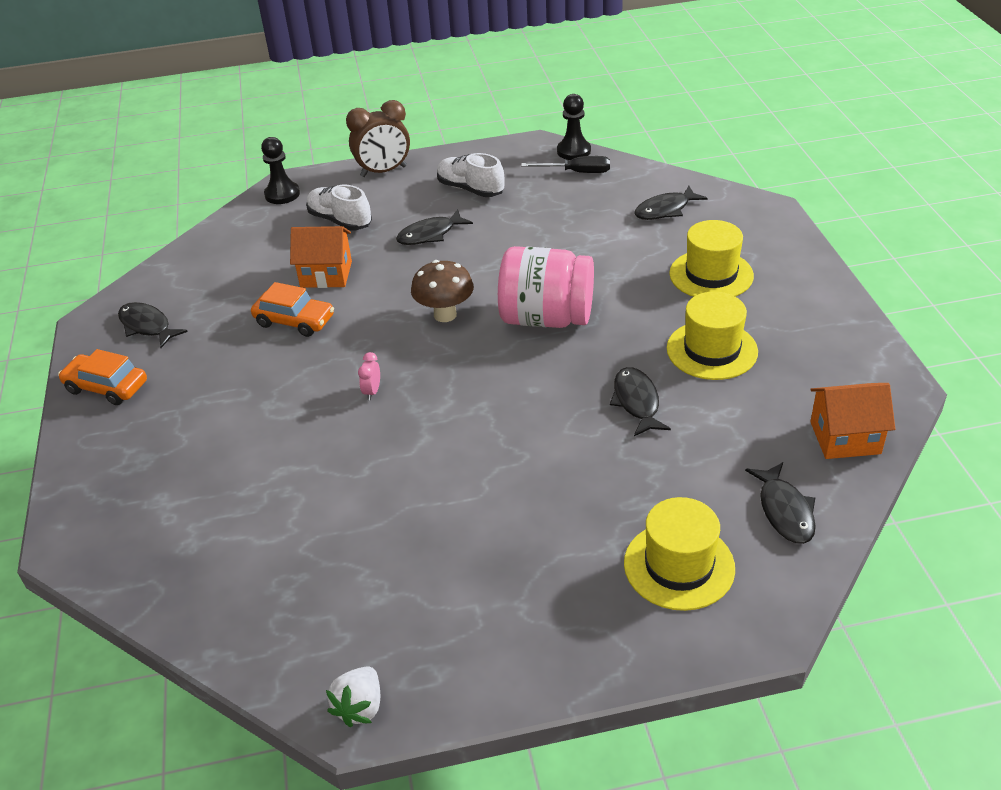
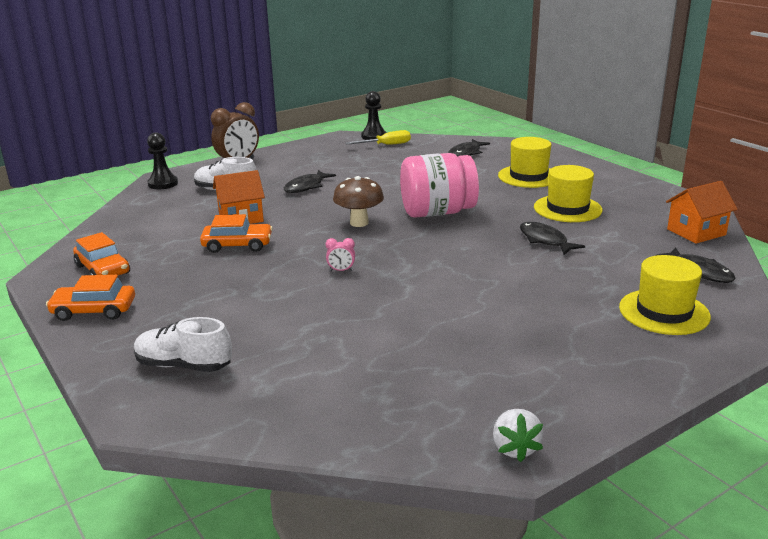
camera: 25 degrees left, 15 degrees down
(147, 326) = (103, 269): black fish -> orange car
(372, 392) = (341, 270): pink clock -> pink clock turned 75 degrees counterclockwise
(470, 189) = (315, 162): white shoe -> white shoe (184, 365)
(577, 172) = (386, 145): black screwdriver -> yellow screwdriver

